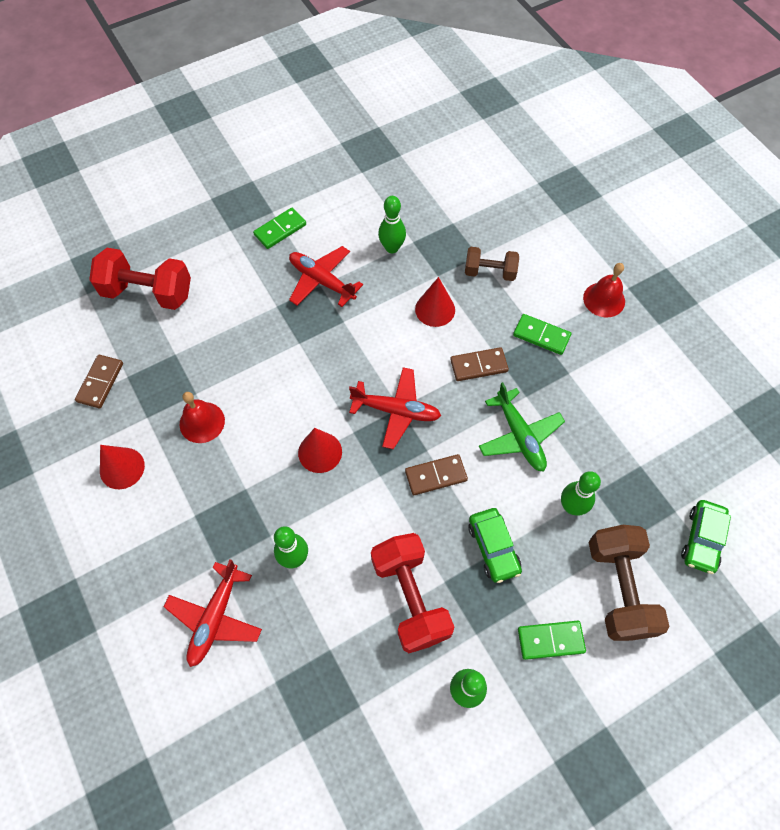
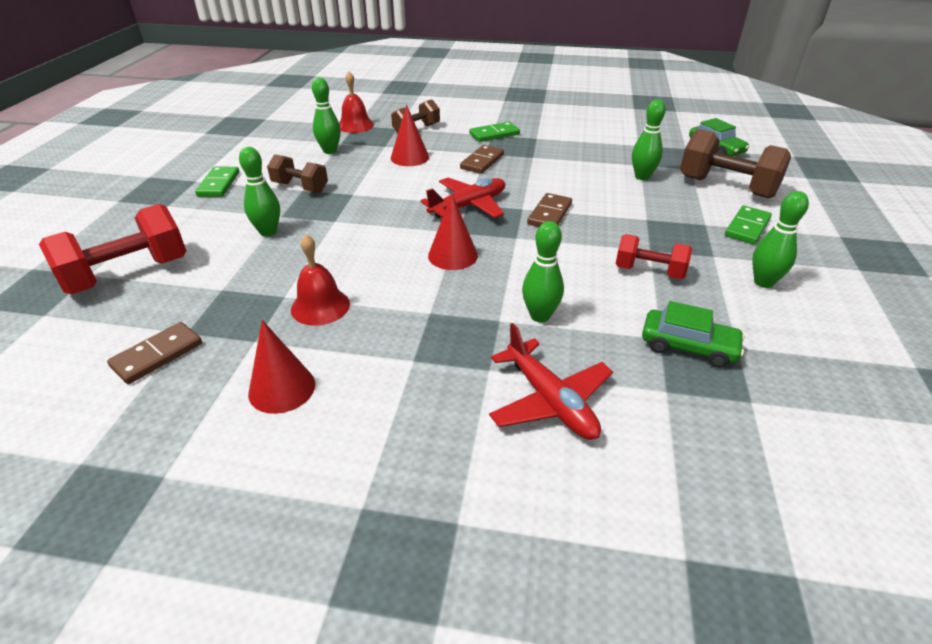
camera: 50 degrees left, 25 degrees down
(100, 382) = (157, 355): brown domino -> brown domino turned 75 degrees clockwise
(251, 318) = (268, 232): none -> green bowling pin
(321, 281) = (300, 187): red plane -> brown dumbbell
(410, 597) = (649, 271): red dumbbell -> red dumbbell, size x0.60
(493, 547) = (642, 217): green car -> green car (688, 346)
(519, 436) = (561, 171): green plane -> none
(604, 299) = (500, 108): red bell -> red bell (355, 125)

